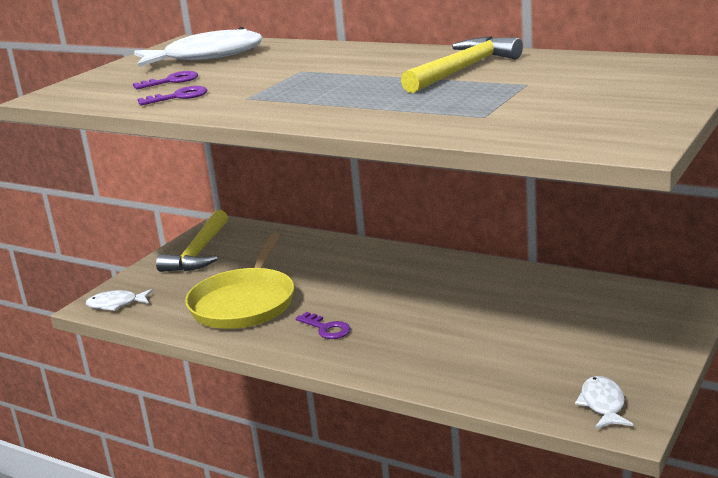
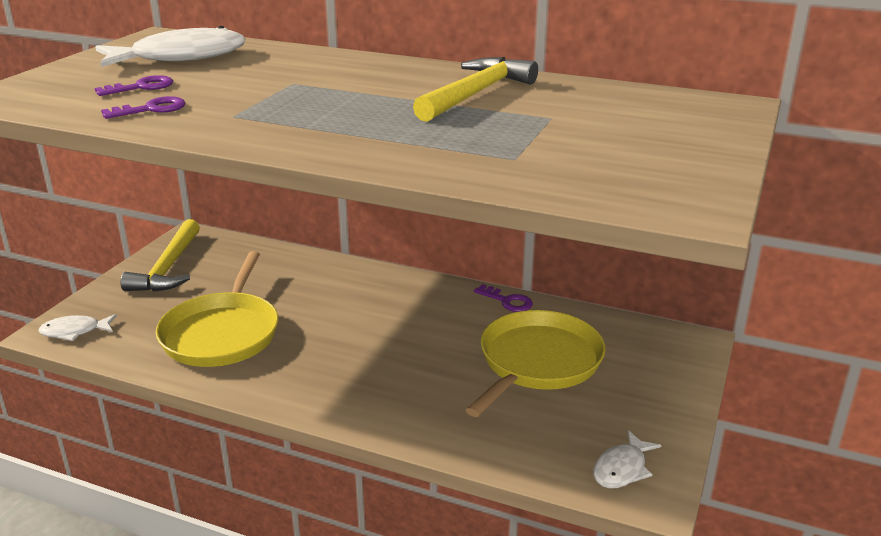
camera: 10 degrees left, 5 degrees up
(326, 328) = (315, 368): purple key -> purple key (507, 301)
(534, 321) = (537, 363): none -> yellow pan
(603, 404) = (622, 469): white fish -> white fish turned 135 degrees counterclockwise

